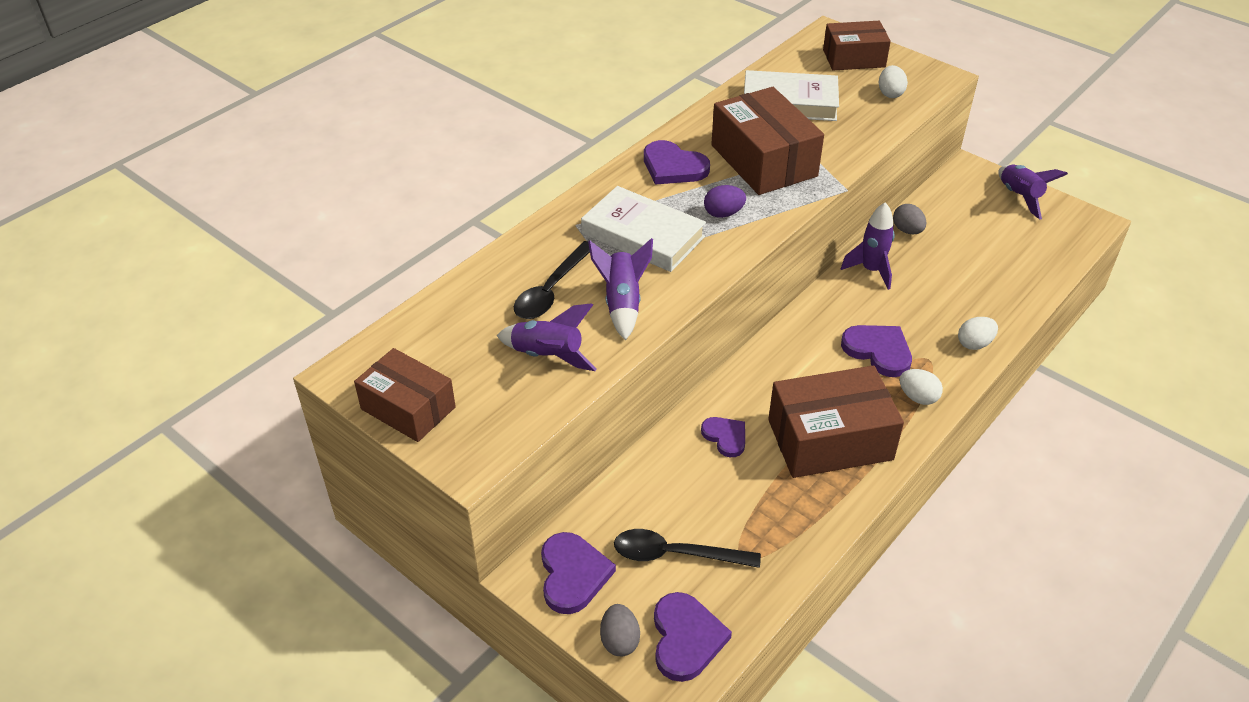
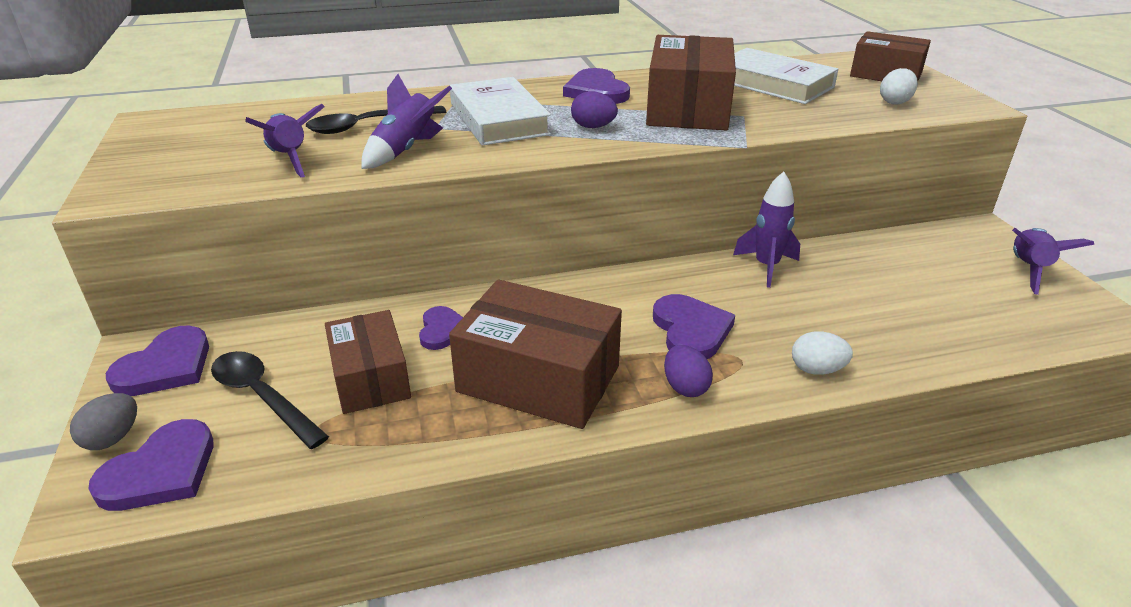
camera: 35 degrees right, 10 degrees down
(408, 408) = (142, 151): brown box -> brown box (371, 378)
(907, 230) = (848, 251): grey egg -> none
(918, 397) = (685, 387): white egg -> purple egg

